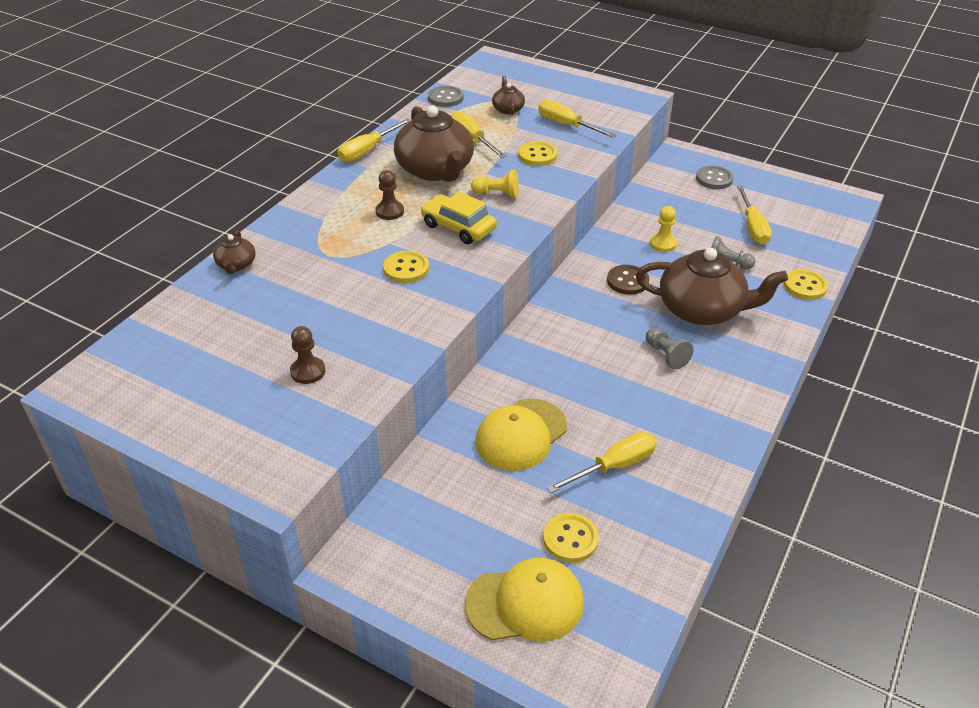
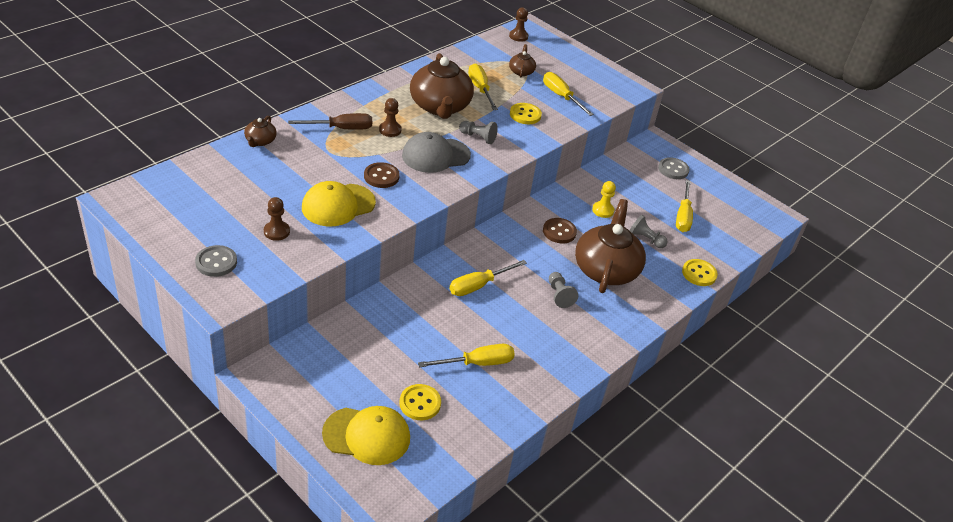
camera: 10 degrees right, 0 degrees up
(330, 224) = (341, 128): none -> brown screwdriver
(368, 151) = (396, 78): yellow screwdriver -> yellow screwdriver (479, 285)
(406, 269) = (381, 176): yellow button -> brown button
(445, 98) = (476, 50): grey button -> grey button (216, 262)
(458, 227) = (435, 155): yellow car -> grey cap
(484, 72) = (518, 36): none -> brown pawn
(497, 194) = (478, 137): yellow pawn -> grey pawn
(521, 435) = (420, 322): yellow cap -> yellow cap (338, 205)
(702, 310) = (606, 269): brown teapot -> brown teapot turned 105 degrees counterclockwise

